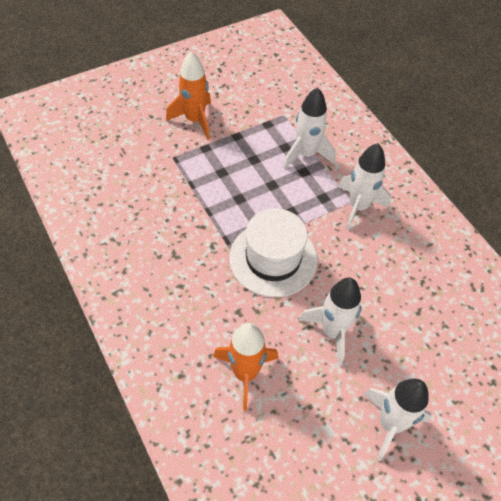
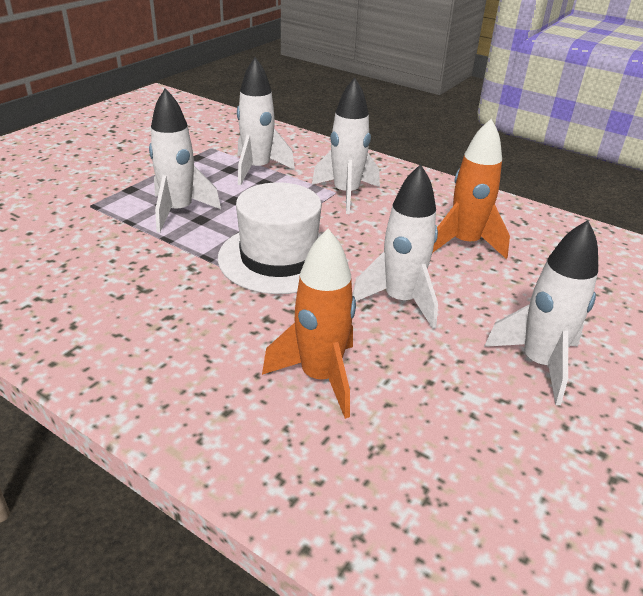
camera: 25 degrees left, 20 degrees down
(195, 120) = (103, 171): orange rocket -> orange rocket (465, 243)
(228, 185) = (178, 211): none -> white rocket

